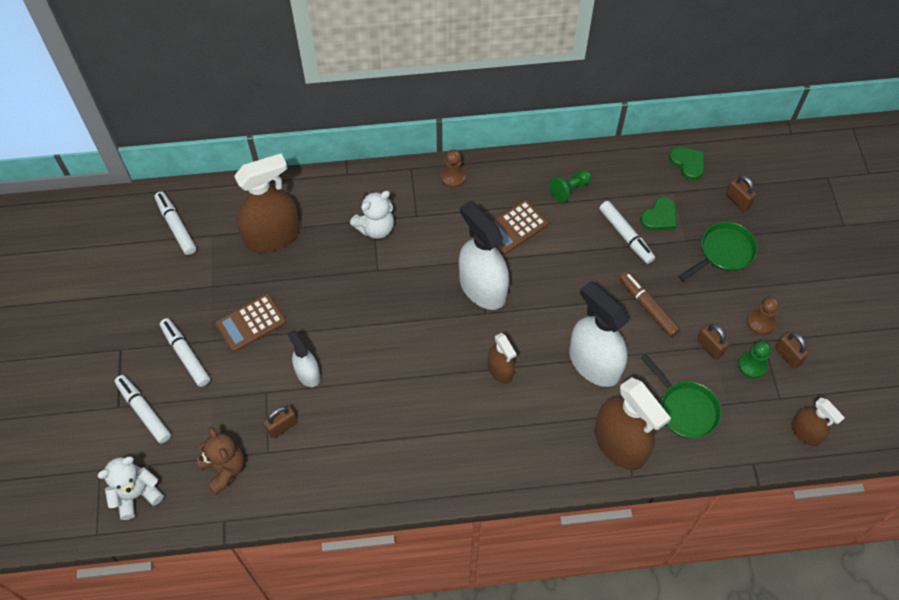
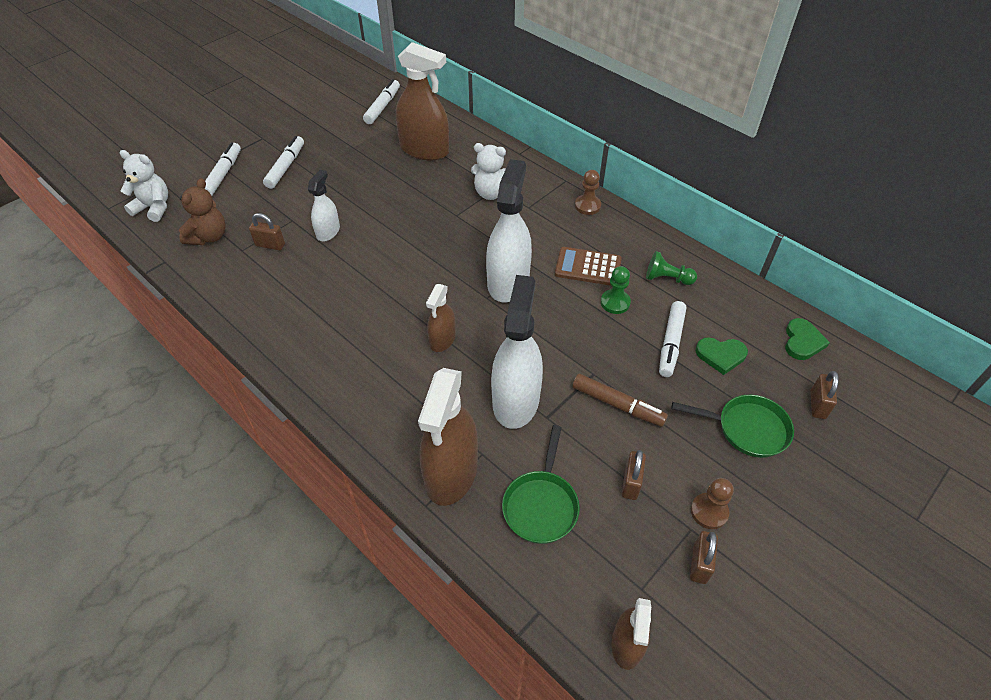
camera: 50 degrees right, 10 degrees down
(251, 323) = (342, 180): brown calculator -> none
(647, 307) = (617, 405): brown marker -> brown marker turned 105 degrees clockwise
(752, 365) = (651, 536): green pawn -> green pawn (615, 302)

